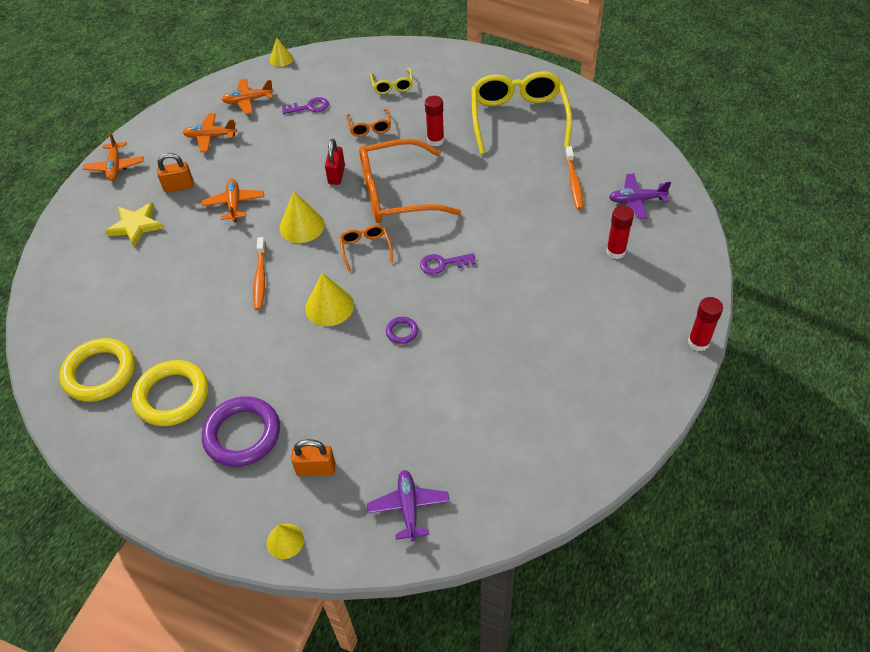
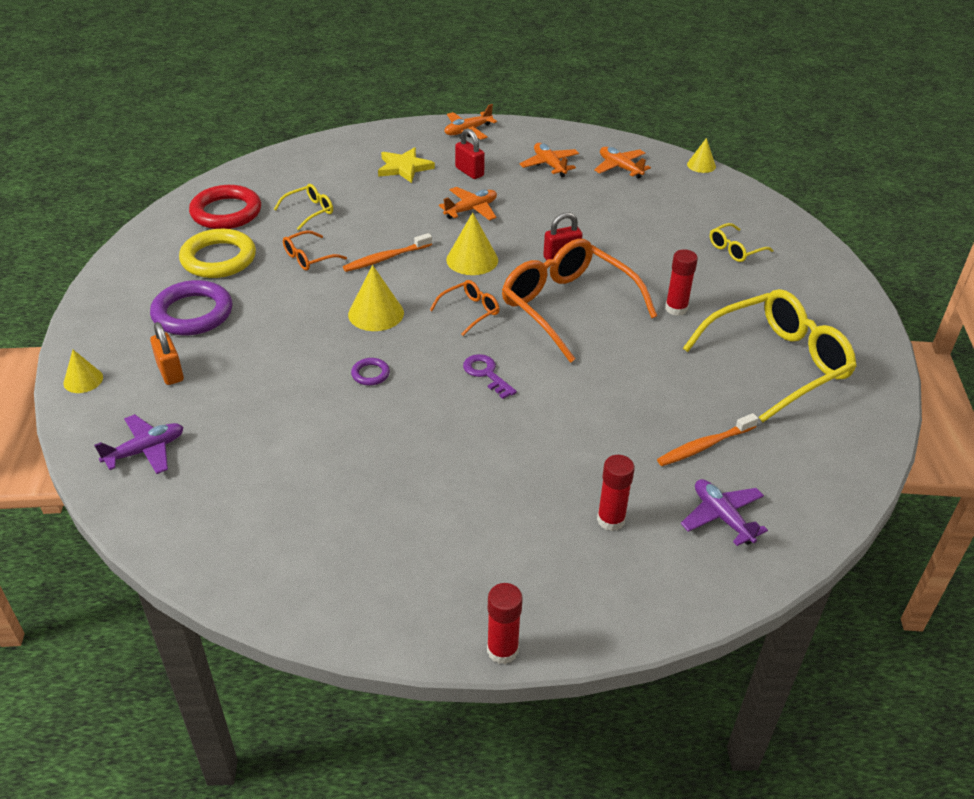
camera: 60 degrees right, 10 degrees down
(100, 373) = (226, 212): yellow ring -> red ring
(149, 310) = (309, 211): none -> yellow glasses
(179, 187) = (469, 172): orange padlock -> red padlock
(309, 107) = (646, 206): purple key -> none
(369, 127) = (653, 255): orange glasses -> orange glasses (309, 257)

